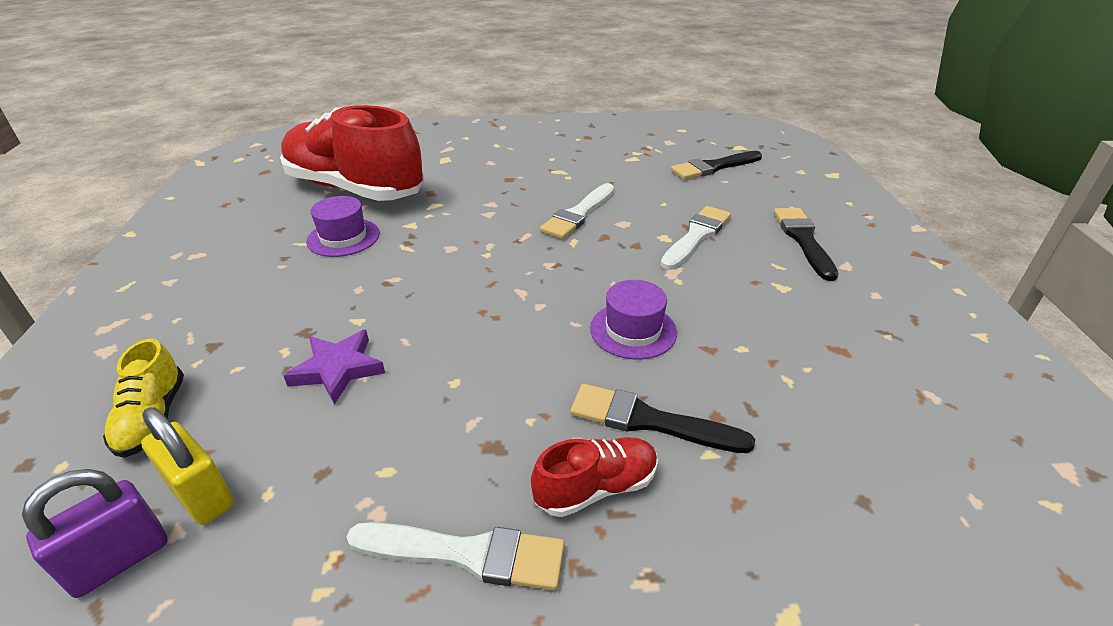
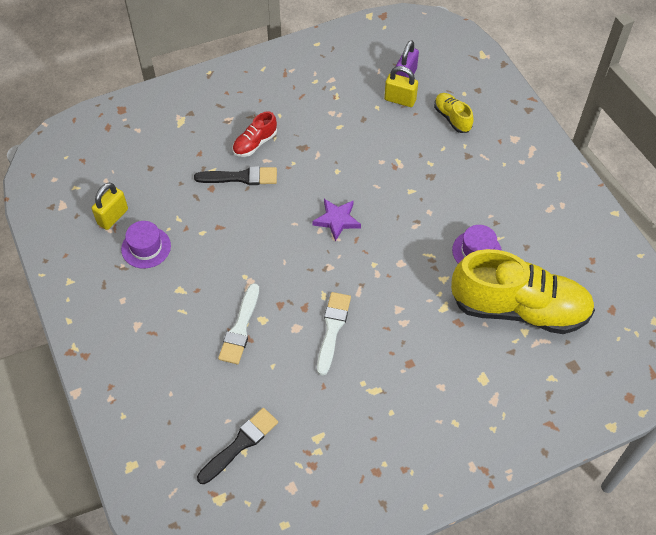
camera: 160 degrees right, 20 degrees up
(337, 369) = (396, 161): purple star -> purple star (337, 220)
(355, 189) = (519, 308): red shoe -> yellow shoe
(467, 554) = (292, 110): white brush -> none
(633, 330) = (262, 227): purple hat -> purple hat (146, 247)
(803, 240) = (164, 347): black brush -> none
(930, 416) = (113, 217): none -> yellow padlock

